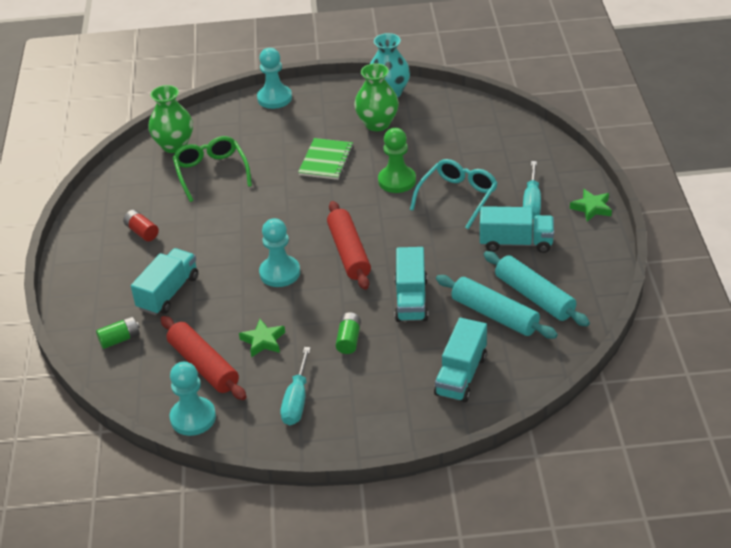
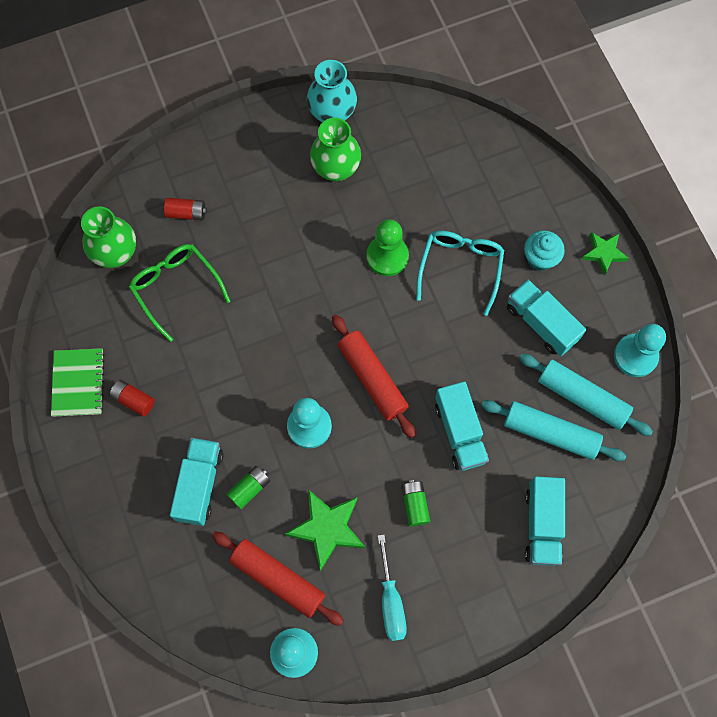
camera: 20 degrees left, 30 degrees up
(120, 339) = (174, 565): green battery -> green battery (249, 489)
(242, 131) = (186, 213): none -> red battery
(263, 341) = (327, 529): green star -> green star, size x1.63
(274, 98) = (203, 149): turquoise pawn -> turquoise pawn (635, 356)
(326, 160) = (299, 241): green notebook -> green notebook (78, 383)
(516, 243) = (541, 323): turquoise truck -> turquoise truck turned 120 degrees counterclockwise
(532, 202) = (540, 258): turquoise screwdriver -> turquoise cupcake

